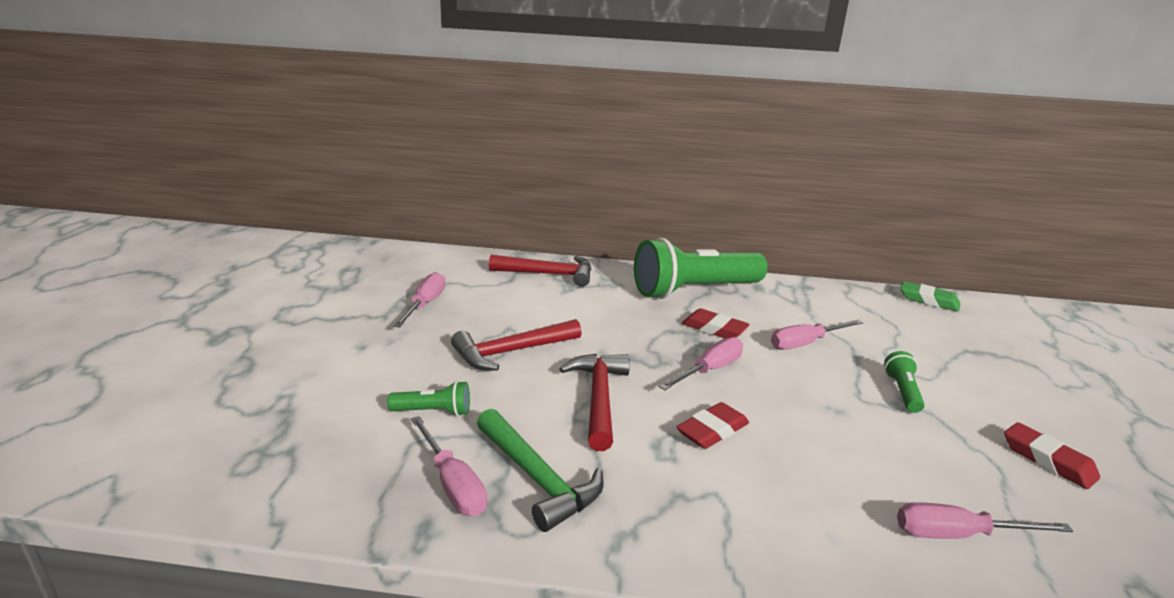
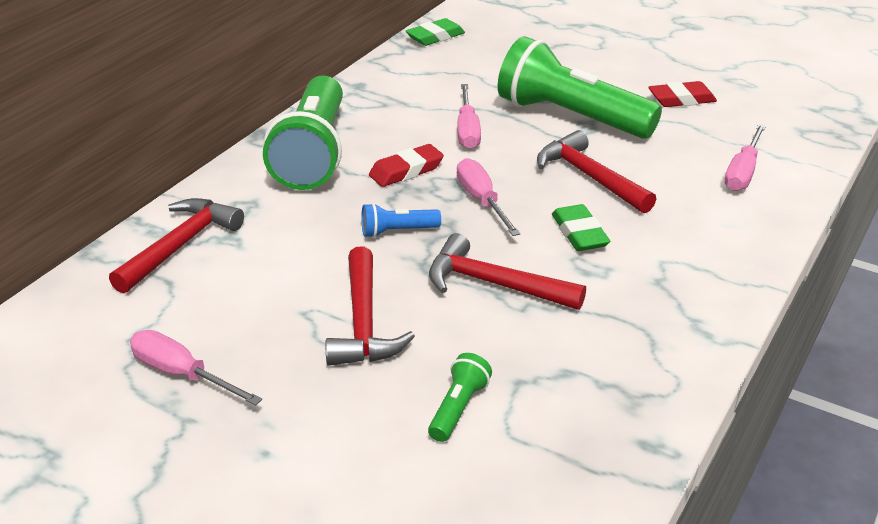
camera: 65 degrees left, 10 degrees up
(452, 484) = (592, 415): pink screwdriver -> none
(537, 478) = (605, 356): green hammer -> none
(631, 342) = (397, 231): none -> blue flashlight
(712, 431) = (579, 233): red eraser -> green eraser
(812, 421) = (589, 177): none -> red hammer
(902, 392) = (571, 117): green flashlight -> green flashlight, size x2.38

